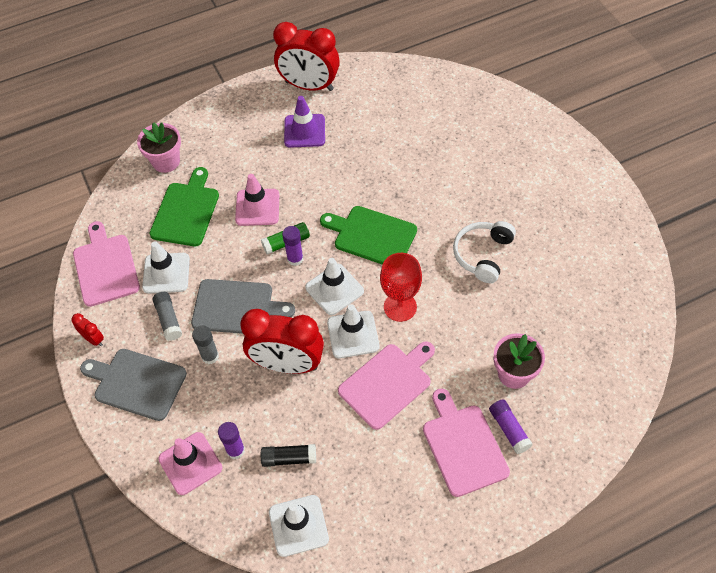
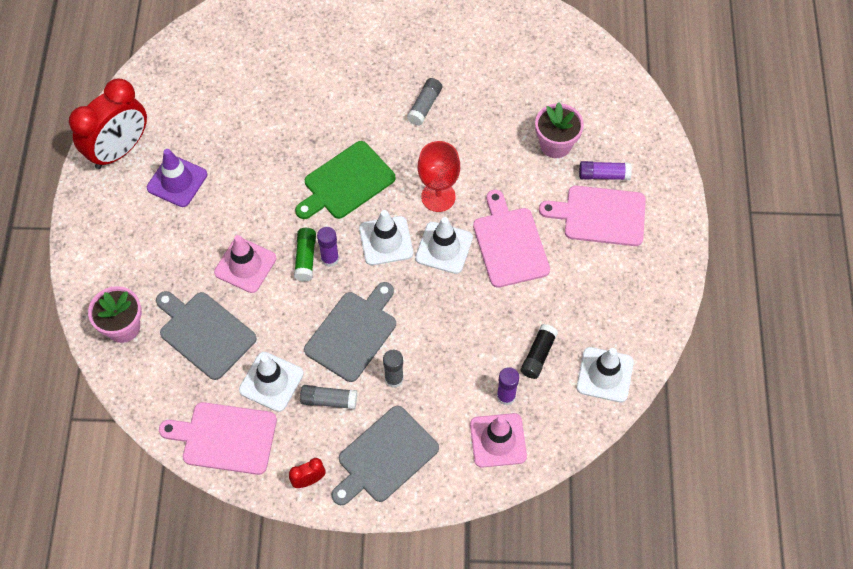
camera: 65 degrees left, 5 degrees up
(186, 211) = (205, 333): green cutting board -> grey cutting board
(287, 364) = (443, 316): red clock -> none
(482, 255) = (424, 106): white headphones -> grey glue stick

